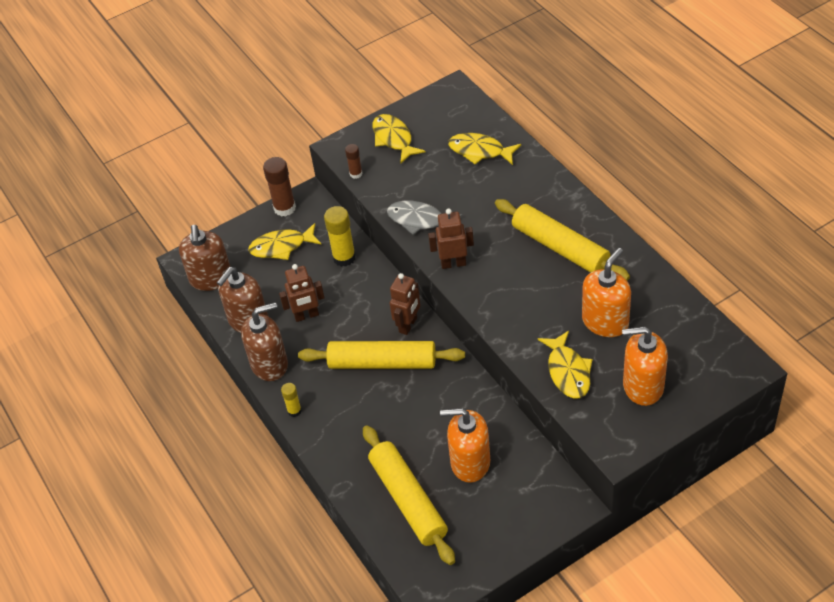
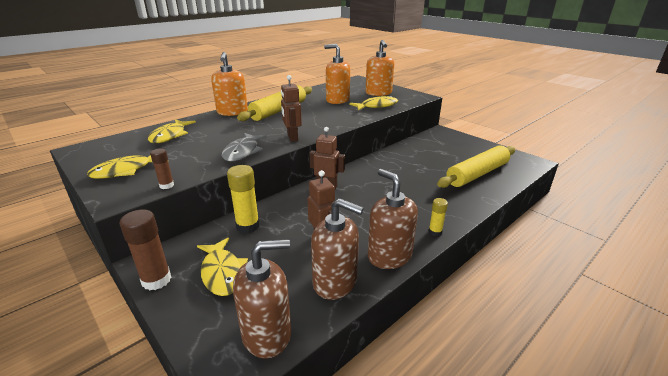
camera: 105 degrees left, 20 degrees down
(382, 362) = (367, 194): yellow rolling pin -> none
(470, 462) = (434, 157): orange soap dispenser -> orange soap dispenser (232, 112)

